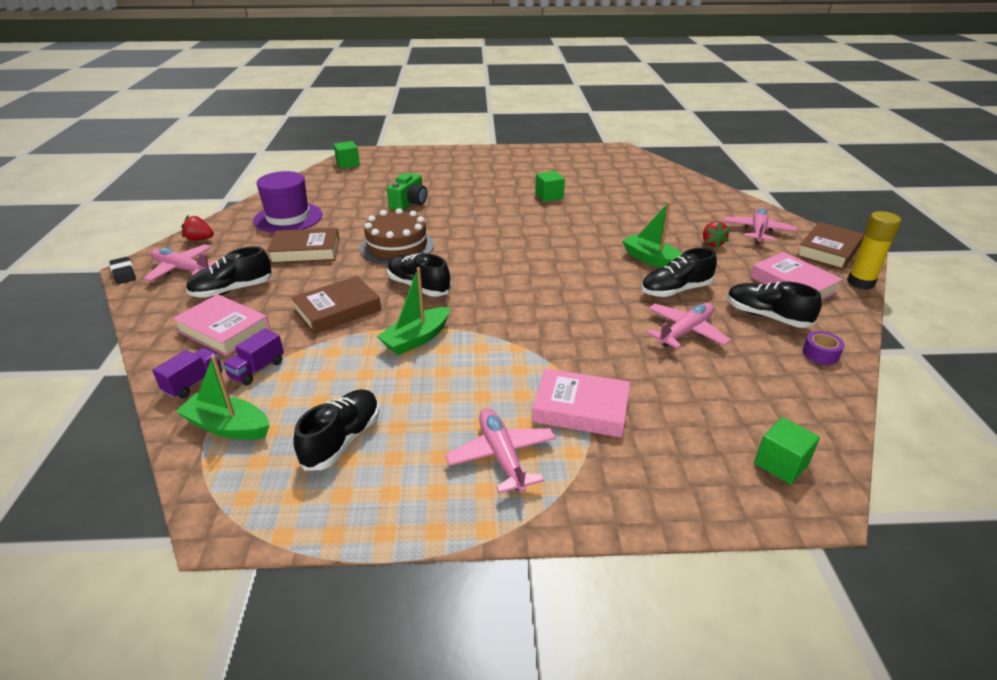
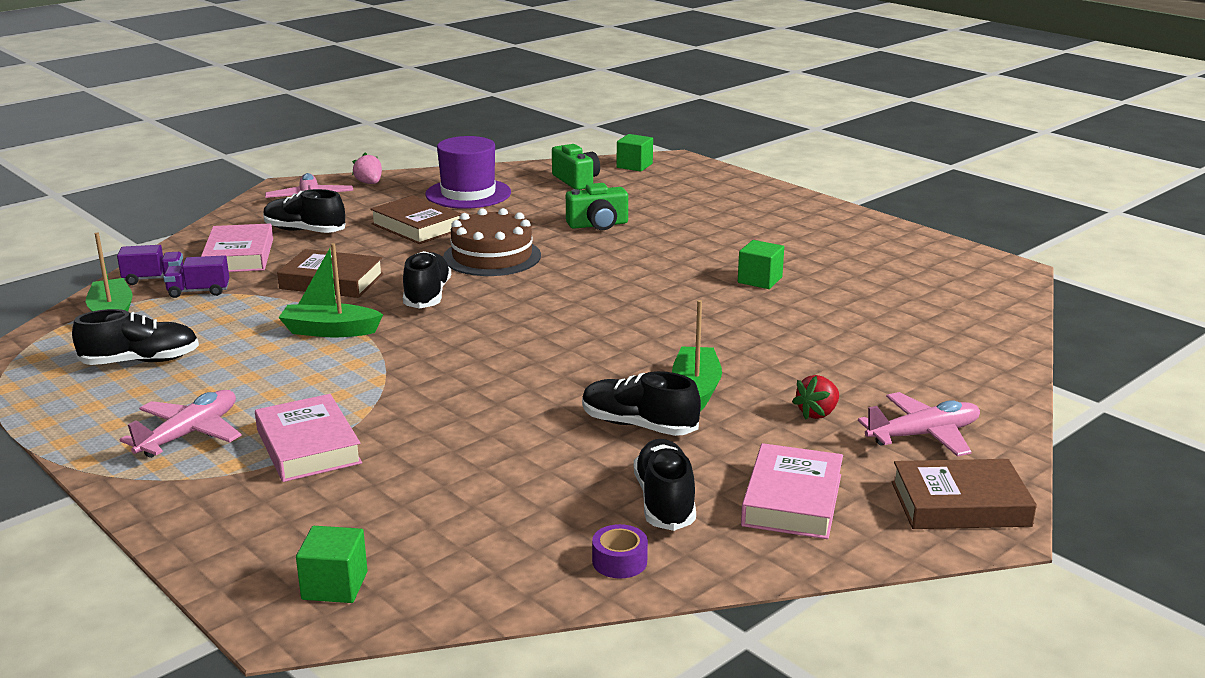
camera: 50 degrees right, 10 degrees down
(124, 273) = (273, 187): black eraser -> none
(199, 239) = (369, 183): red strawberry -> pink strawberry
(336, 184) = (576, 181): none -> green camera
(685, 332) = (543, 459): pink plane -> none
(860, 283) = (891, 552): yellow glue stick -> none

